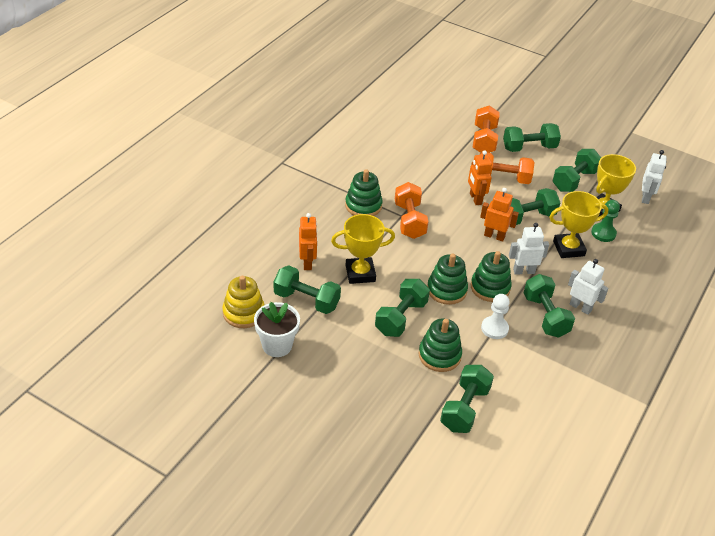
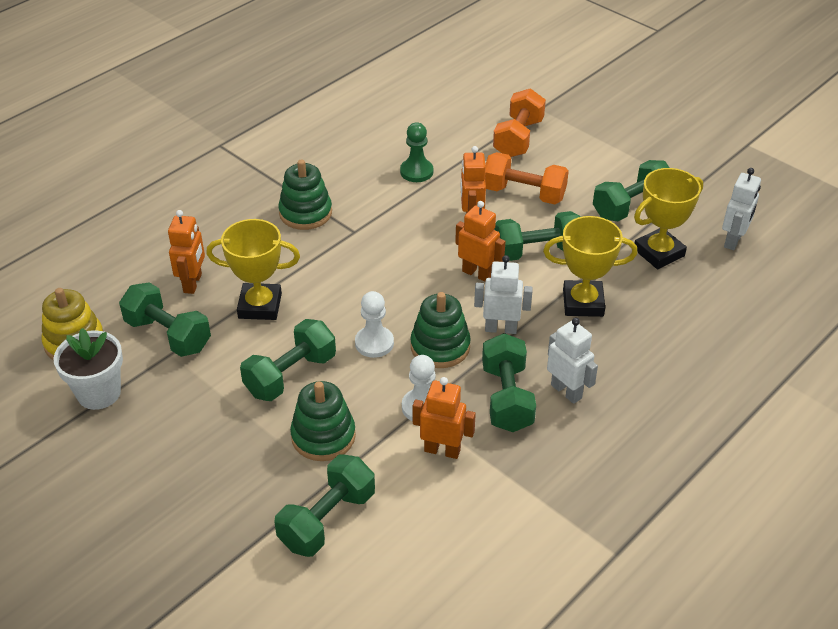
camera: 15 degrees right, 0 degrees up
(409, 221) = (362, 240): orange dumbbell -> none
(446, 290) = (374, 343): green stacking toy -> white pawn
(518, 354) = (442, 450): none -> orange robot
(529, 148) = (581, 154): green dumbbell -> none
(603, 233) = (646, 286): green pawn -> green pawn (416, 172)

